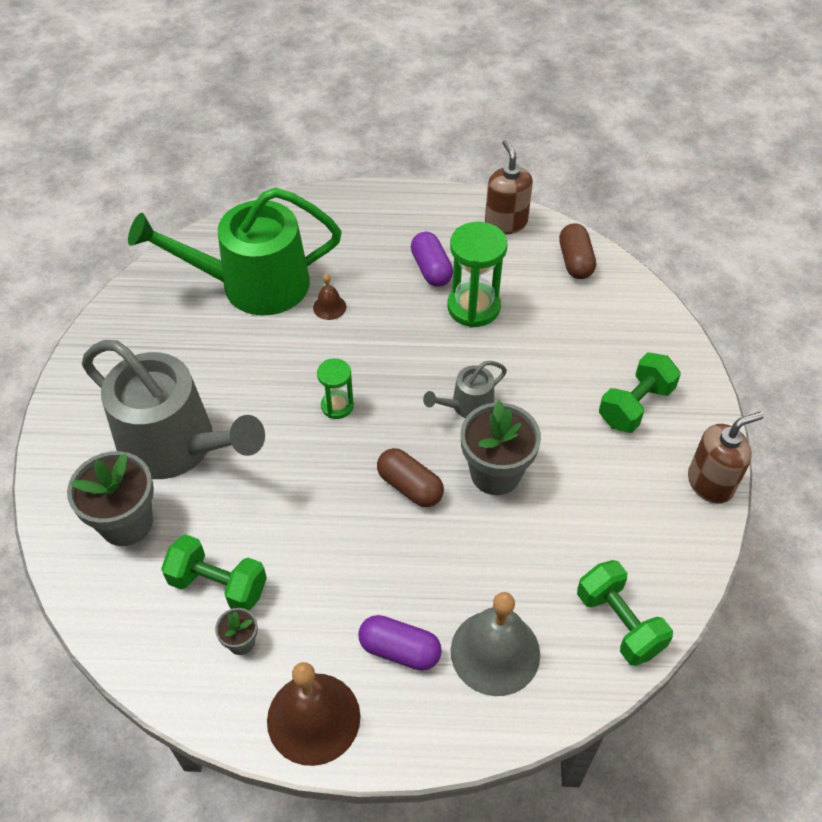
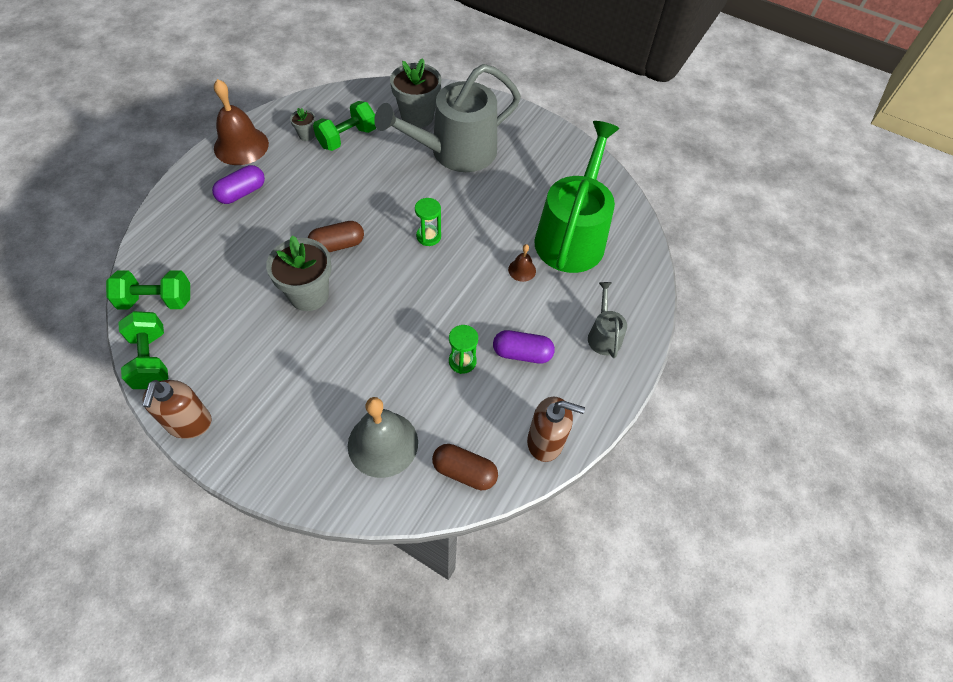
camera: 115 degrees right, 5 degrees up
(468, 405) = (374, 308): grey watering can -> grey watering can (603, 335)
(473, 307) = (462, 361): green hourglass -> green hourglass, size x0.57
(495, 652) = (200, 232): grey bell -> grey bell (383, 443)
(635, 405) = (290, 417): green dumbbell -> green dumbbell (151, 359)

